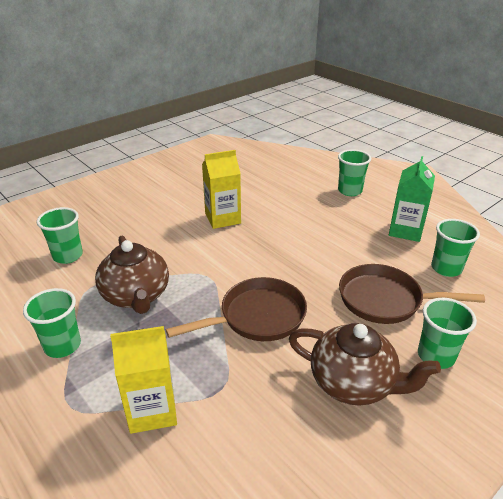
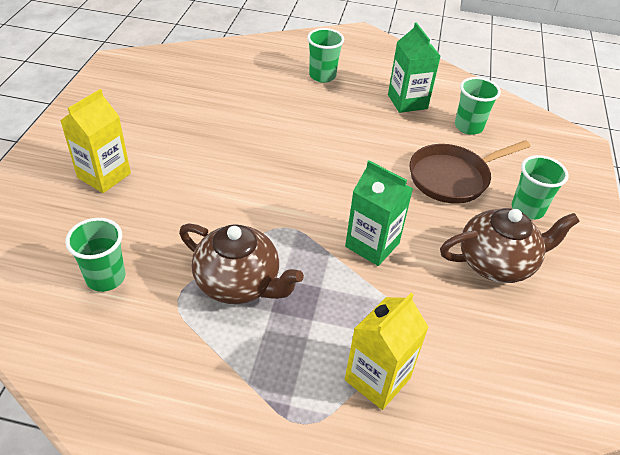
camera: 40 degrees left, 10 degrees up
(62, 346) = (225, 374): green cup -> none
(222, 218) = (232, 156): yellow carton -> yellow carton (104, 175)
(257, 317) = (372, 245): brown pan -> green carton

